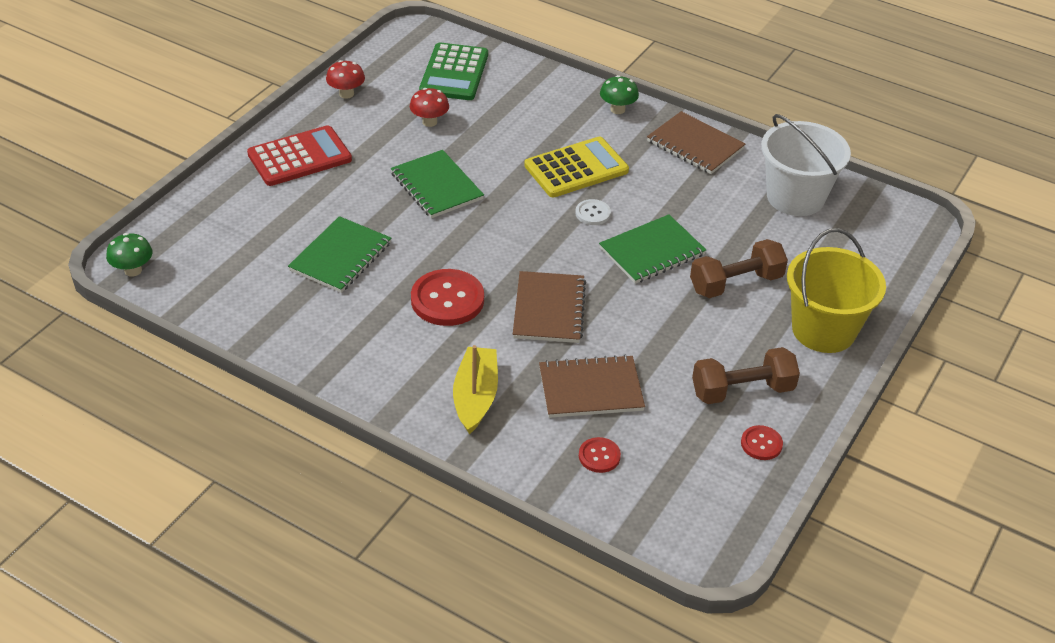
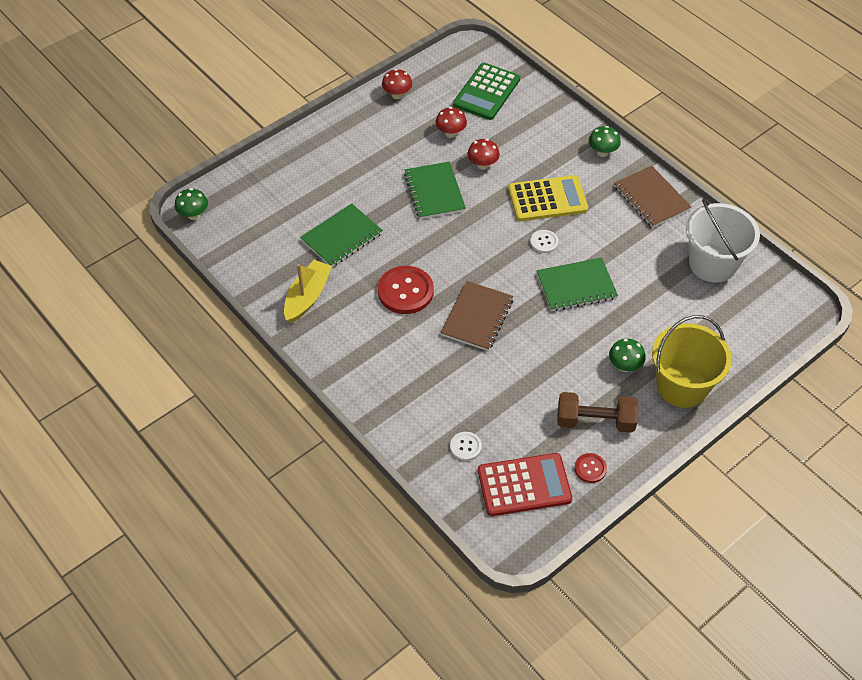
camera: 20 degrees right, 10 degrees up
(299, 157) = (342, 144): red calculator -> red calculator (524, 485)
(475, 397) = (395, 376): yellow boat -> yellow boat (307, 297)
(483, 147) = (482, 165): none -> red mushroom
(590, 389) = (481, 391): brown notebook -> none
(599, 456) = (465, 447): red button -> white button
(736, 283) = (630, 329): brown dumbbell -> none
(748, 323) = (624, 366): none -> green mushroom

